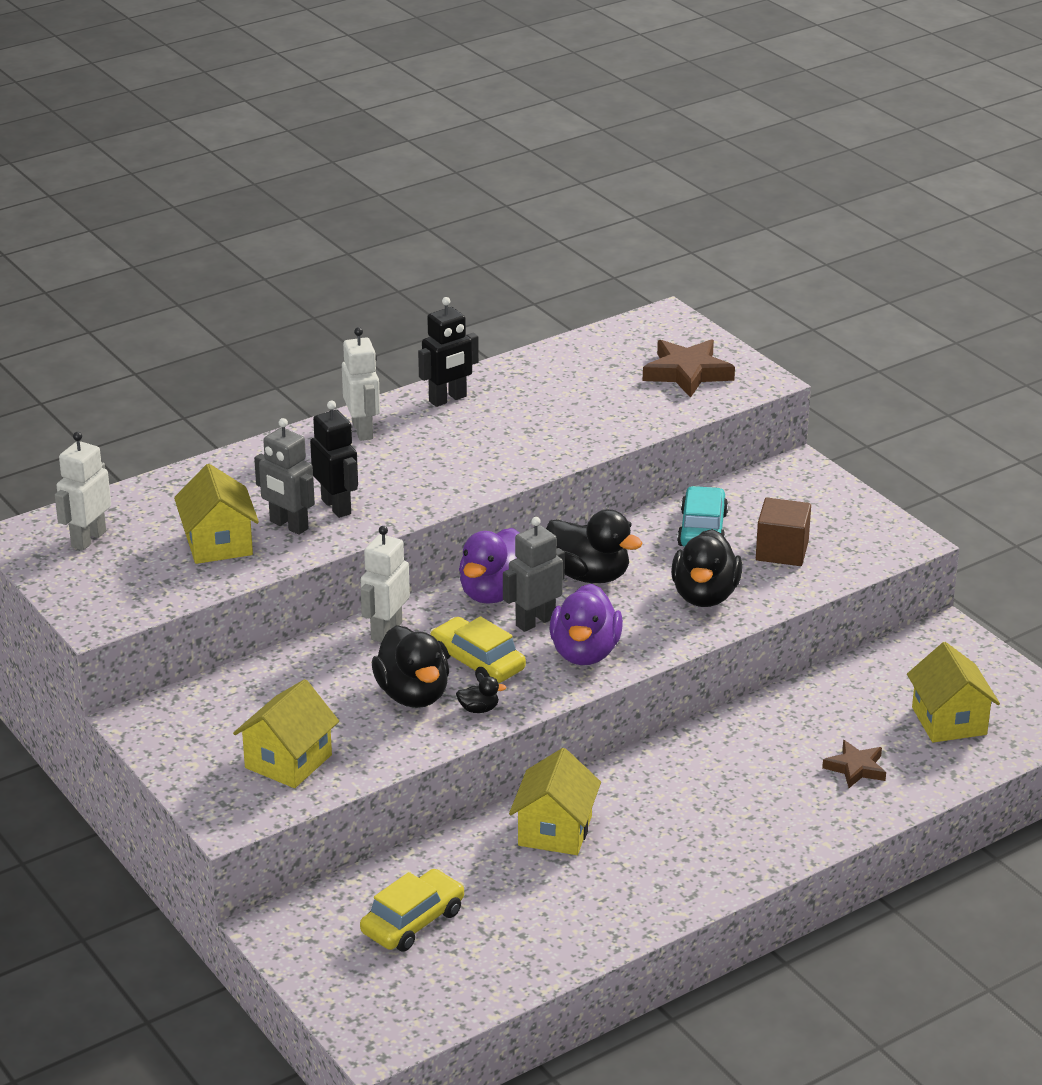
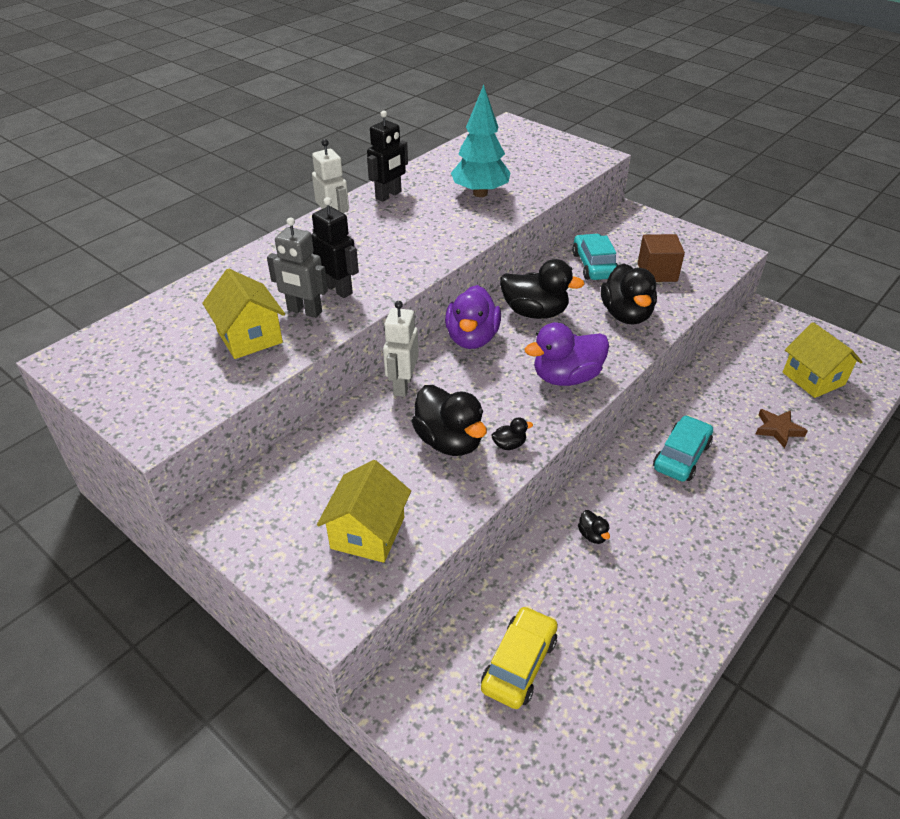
camera: 15 degrees left, 10 degrees up
(88, 539) = (131, 351): white robot -> none
(477, 662) = (487, 401): yellow car -> none
(535, 621) = (514, 357): grey robot -> none
(555, 831) = (592, 535): yellow house -> black duck
(568, 413) = (480, 193): none -> turquoise tree
(585, 653) = (566, 377): purple duck -> purple duck turned 75 degrees clockwise
(687, 373) = (545, 157): brown star -> none
(711, 774) = (681, 456): none -> turquoise car

